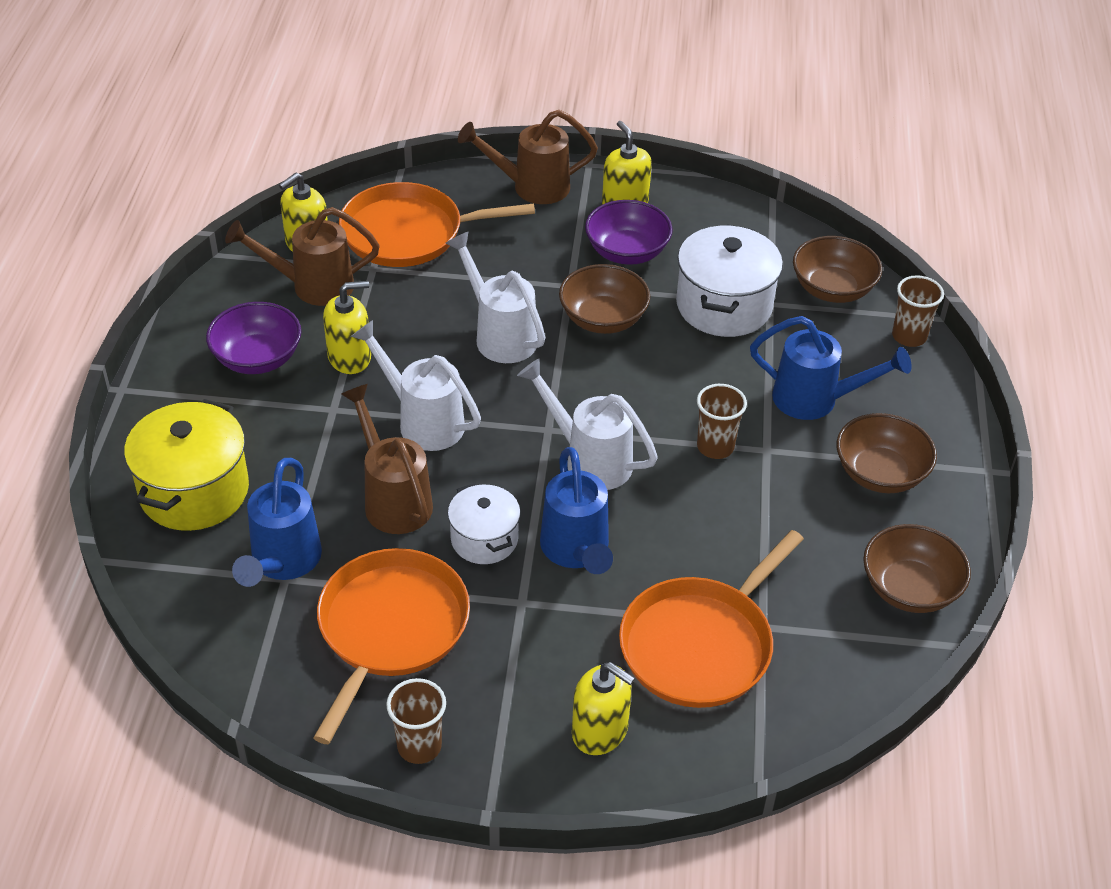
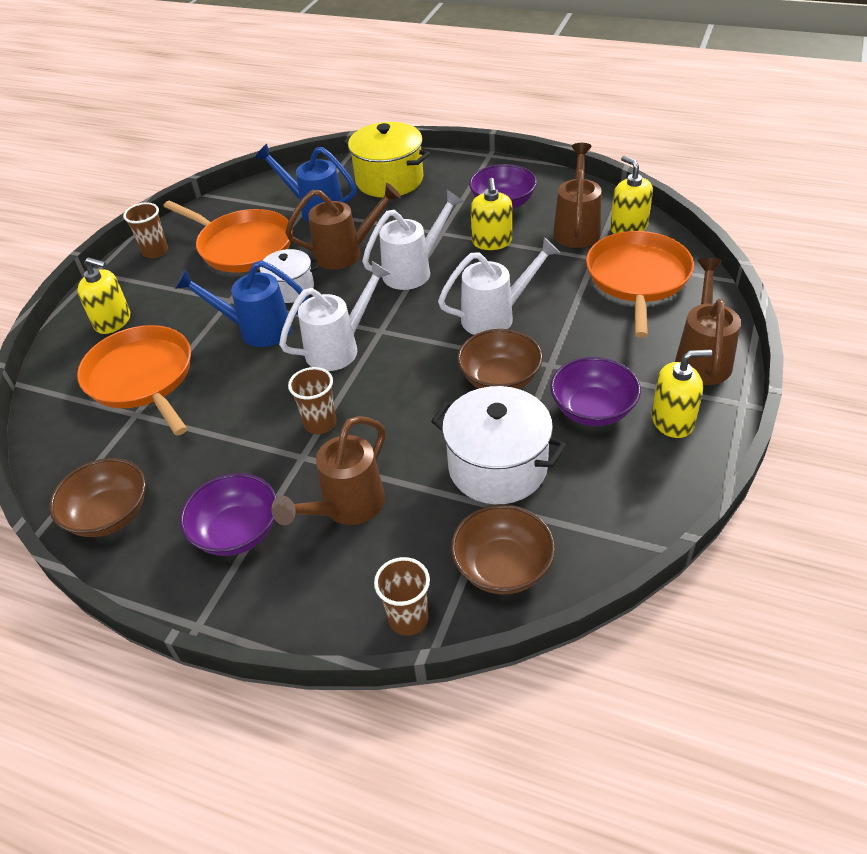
camera: 110 degrees right, 0 degrees up
(600, 731) = (113, 321): yellow soap dispenser -> yellow soap dispenser turned 120 degrees counterclockwise
(816, 400) = (346, 508): blue watering can -> brown watering can
(880, 473) = (237, 532): brown bowl -> purple bowl

